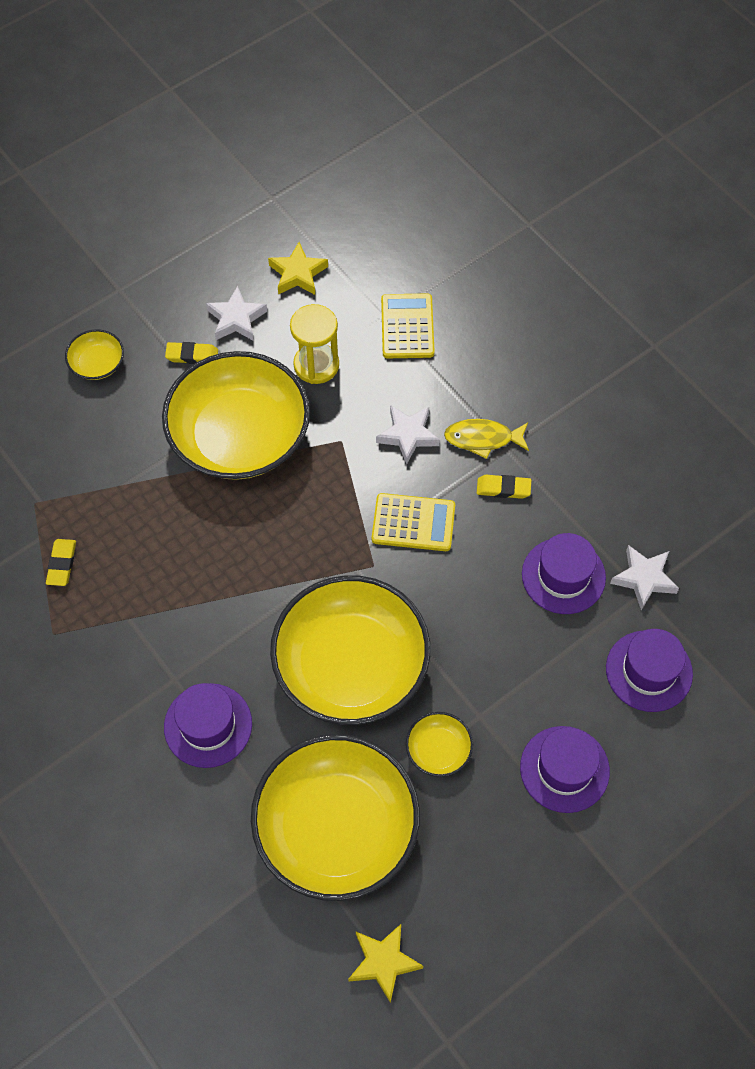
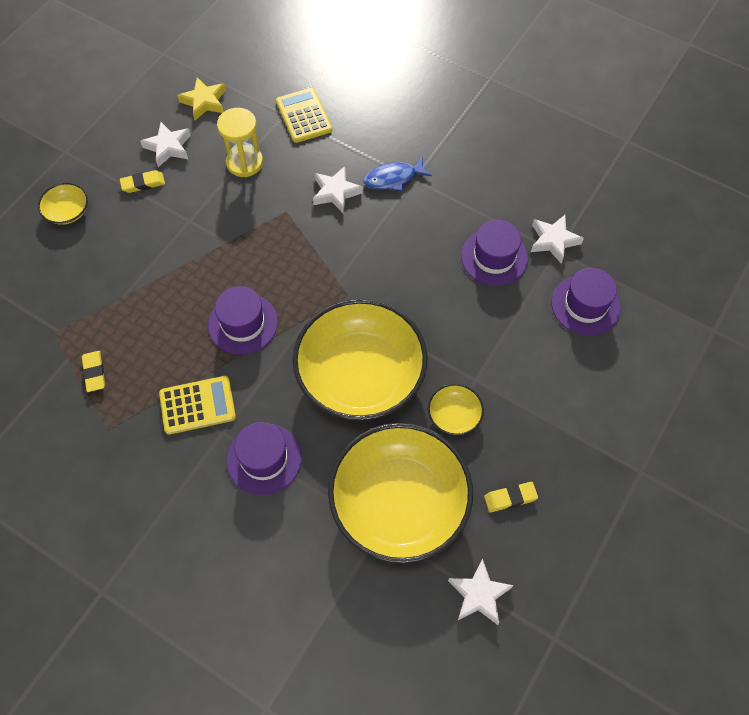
camera: 20 degrees left, 0 degrees up
(239, 436) = (204, 231): yellow bowl -> none
(383, 962) = (479, 594): yellow star -> white star
(413, 523) = (366, 254): yellow calculator -> yellow calculator (197, 405)
(482, 439) = (393, 178): yellow fish -> blue fish
(503, 488) = (423, 209): yellow eraser -> yellow eraser (510, 498)
(564, 769) = (555, 397): purple hat -> purple hat (243, 323)

